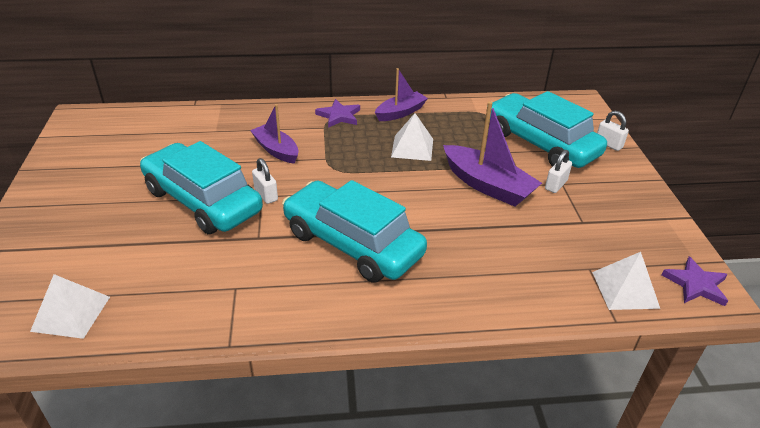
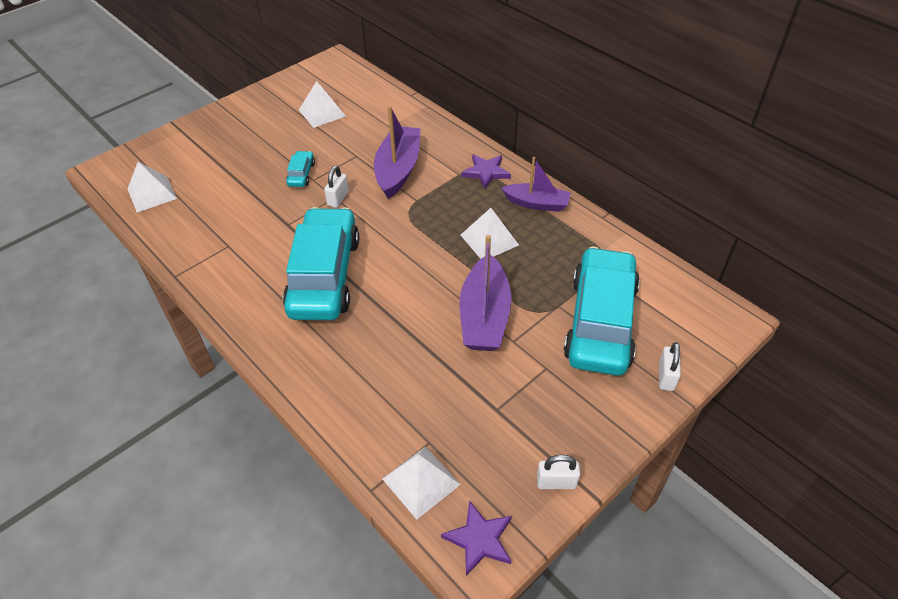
camera: 55 degrees right, 10 degrees up
(137, 154) = (322, 113): none -> white pyramid
(202, 201) = (301, 174): turquoise car -> turquoise car, size x0.41
(276, 150) = (398, 169): purple boat -> purple boat, size x1.53
(555, 185) = (538, 364): white padlock -> white padlock (556, 482)

